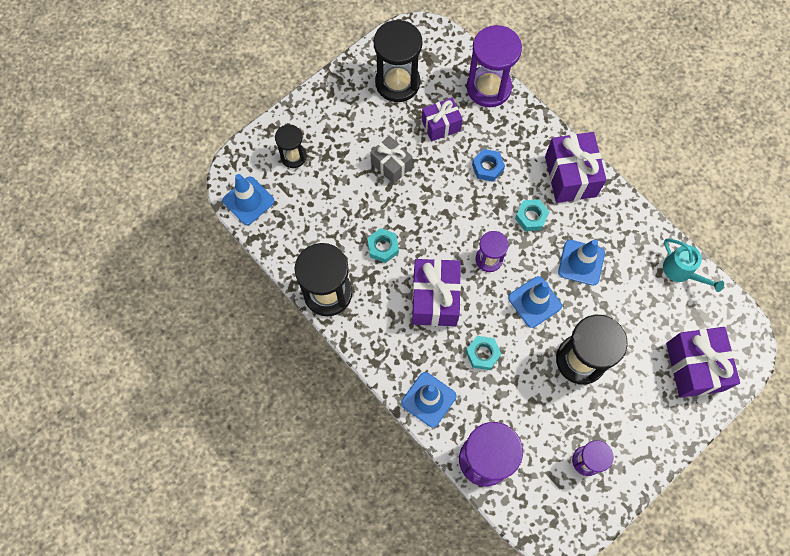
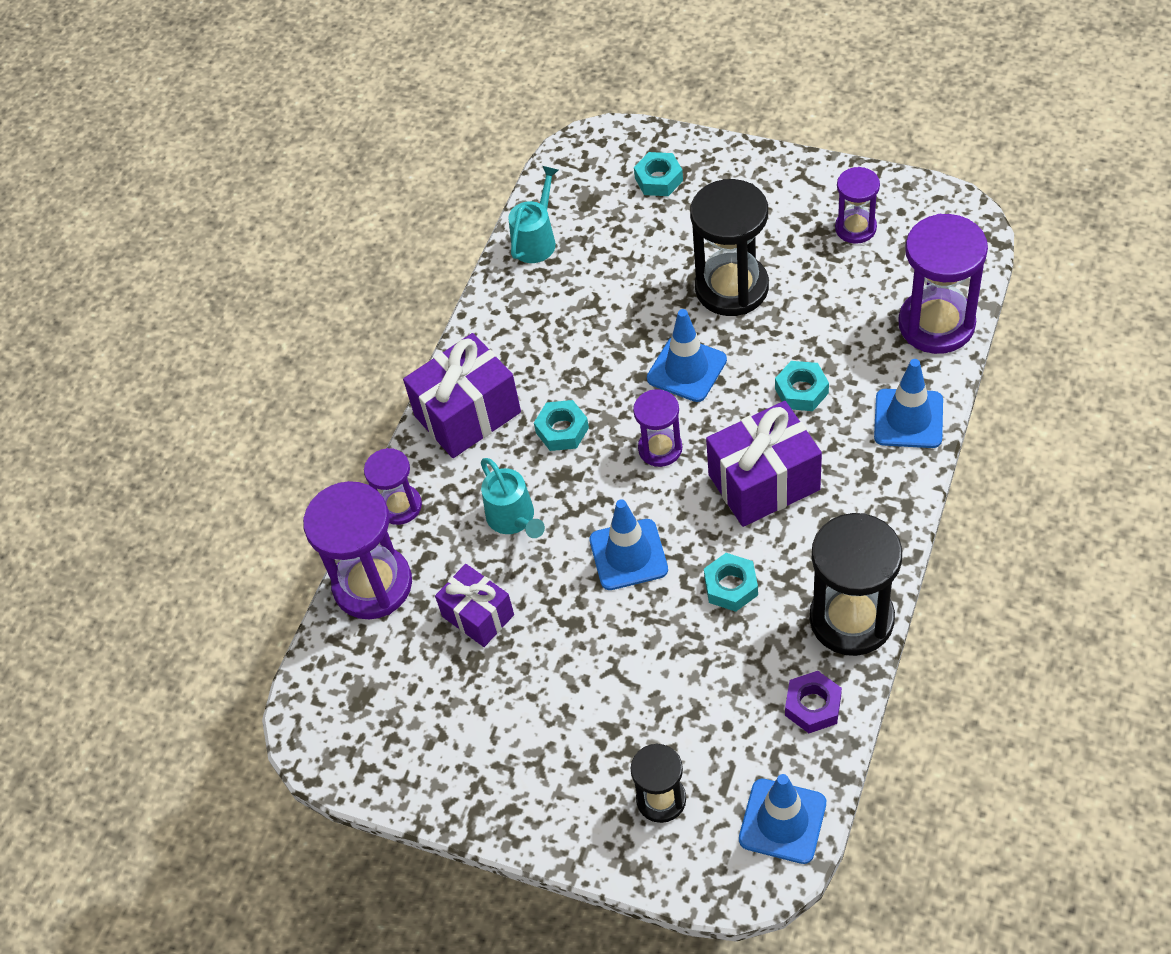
camera: 110 degrees left, 15 degrees down
(294, 247) = (813, 706): none -> purple nut
(391, 165) = (589, 647): grey gift -> none
(397, 83) = (433, 718): black hourglass -> none
(487, 167) = (514, 519): blue nut -> turquoise watering can
(529, 119) = (400, 506): none -> purple hourglass
(581, 262) = (594, 345): blue traffic cone -> blue traffic cone (628, 555)
(694, 367) = (658, 179): purple gift -> turquoise nut

